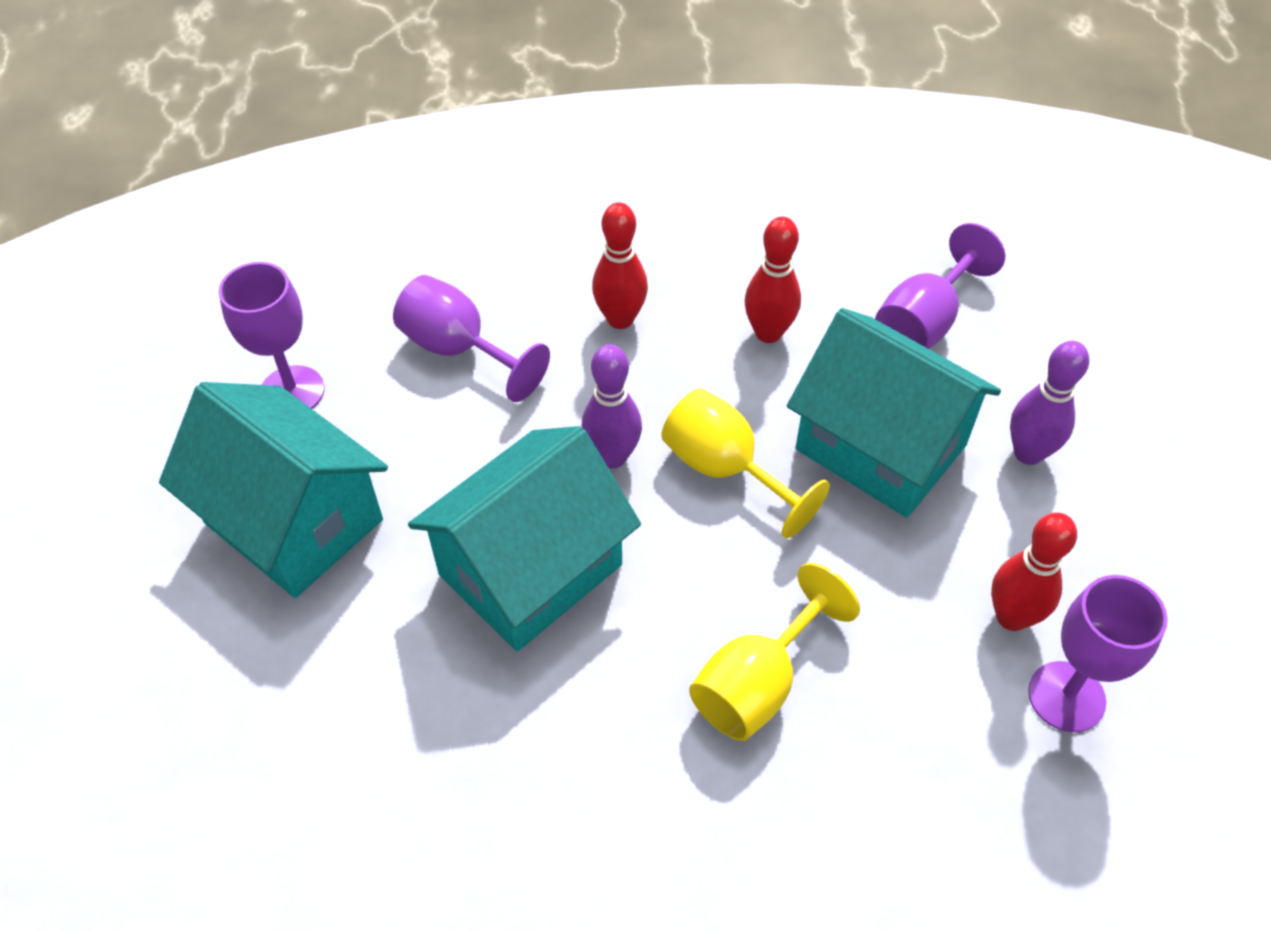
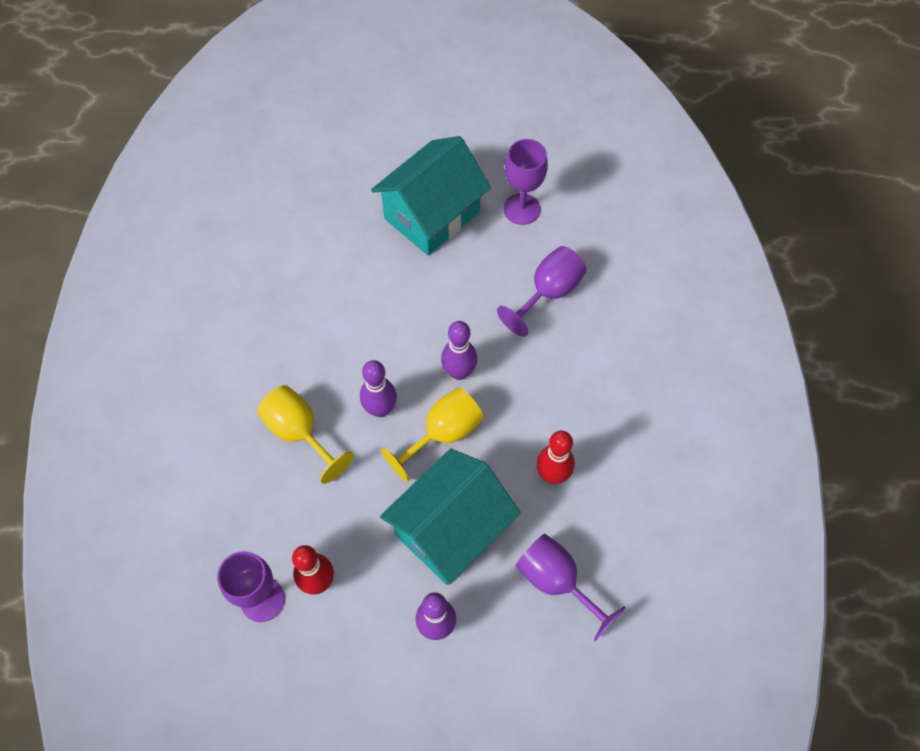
camera: 95 degrees right, 10 degrees up
(530, 569) = (387, 326): turquoise house -> none
(620, 319) = (569, 384): red bowling pin -> none
(693, 562) = (380, 409): none -> purple bowling pin

